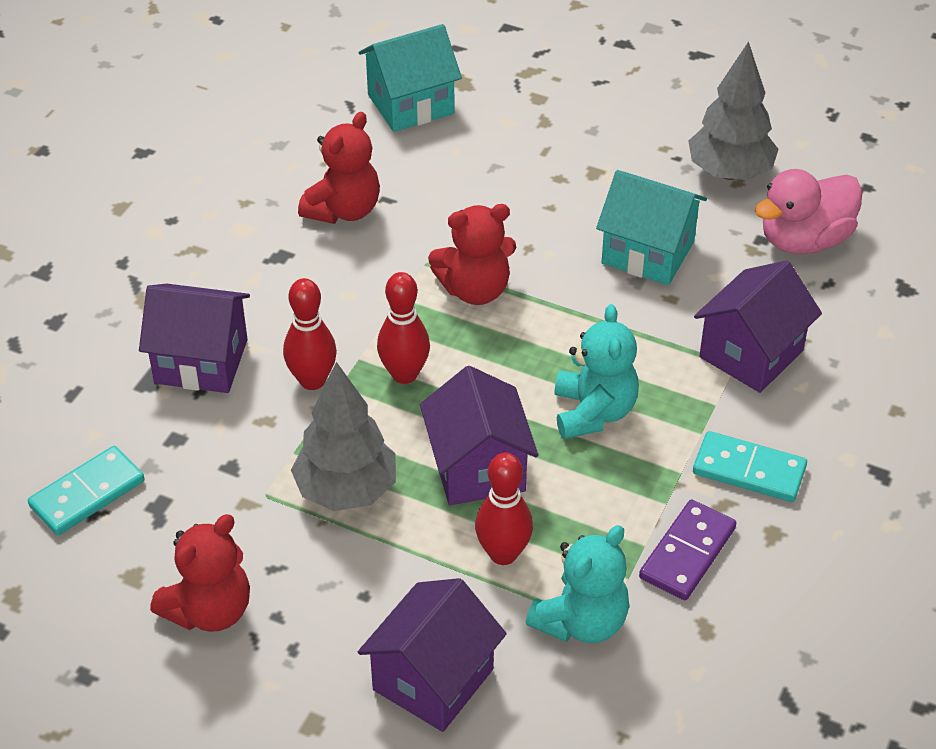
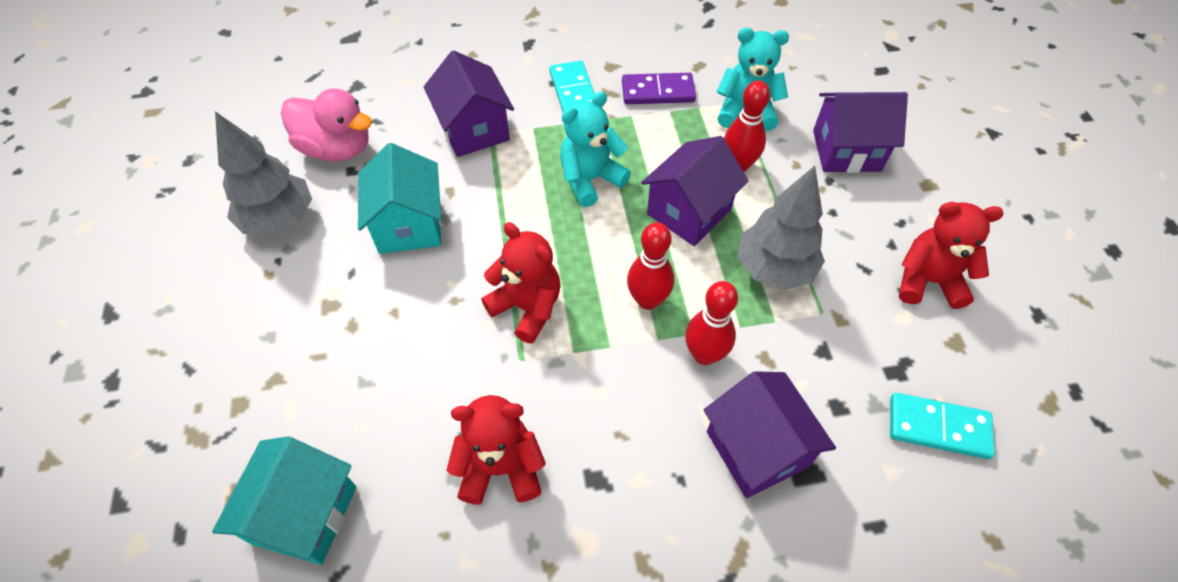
camera: 125 degrees left, 10 degrees up
(411, 104) = (304, 514): turquoise house -> turquoise house turned 75 degrees clockwise
(751, 354) = (474, 130): purple house -> purple house turned 60 degrees clockwise

